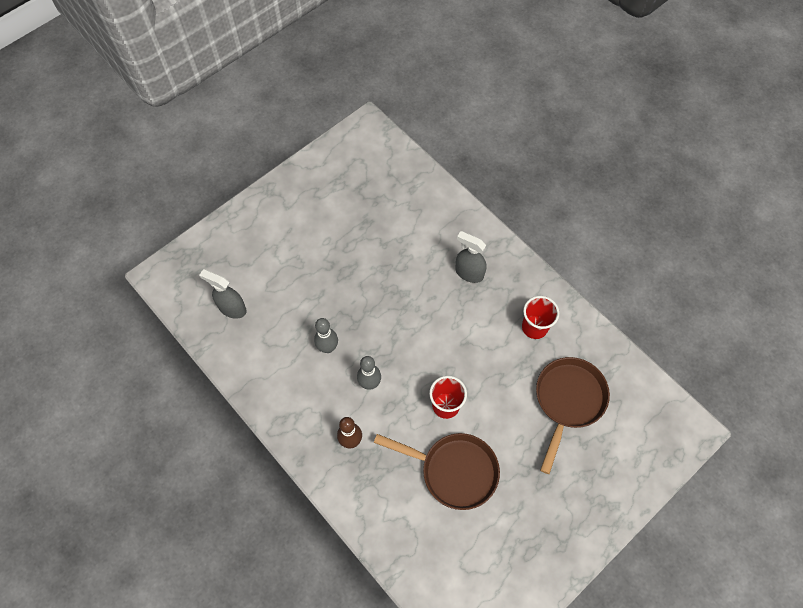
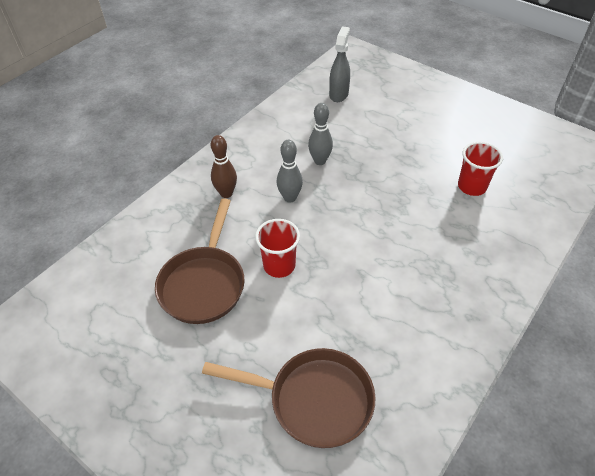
camera: 80 degrees right, 15 degrees down
(469, 273) = (454, 265): grey spray bottle -> none
(534, 327) = (408, 346): red cup -> red cup (471, 186)

